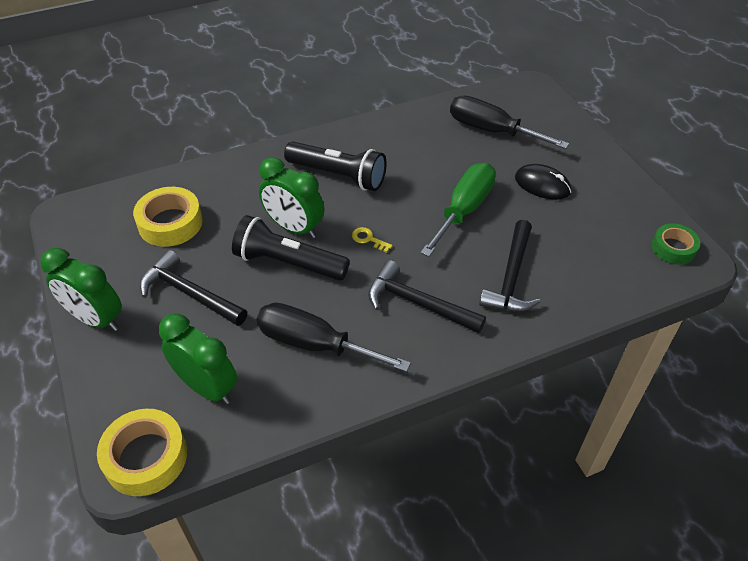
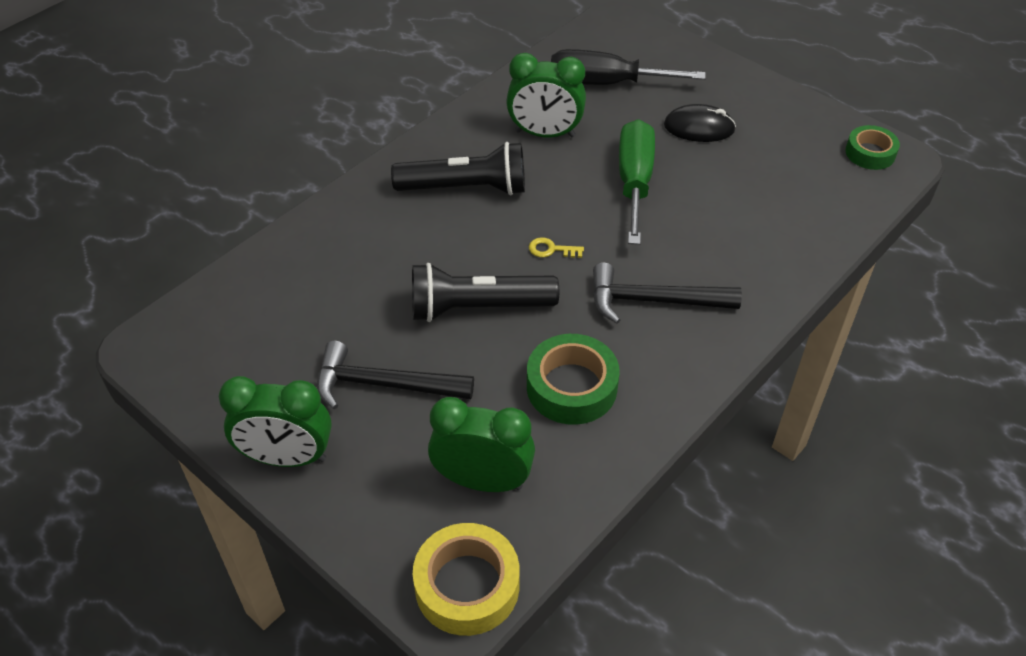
camera: 25 degrees left, 0 degrees up
(170, 223) = (298, 311): yellow tape -> none
(294, 228) = (456, 266): green clock -> green clock (545, 134)
(314, 344) = (571, 387): black screwdriver -> green tape
(511, 277) = (732, 238): black hammer -> none

